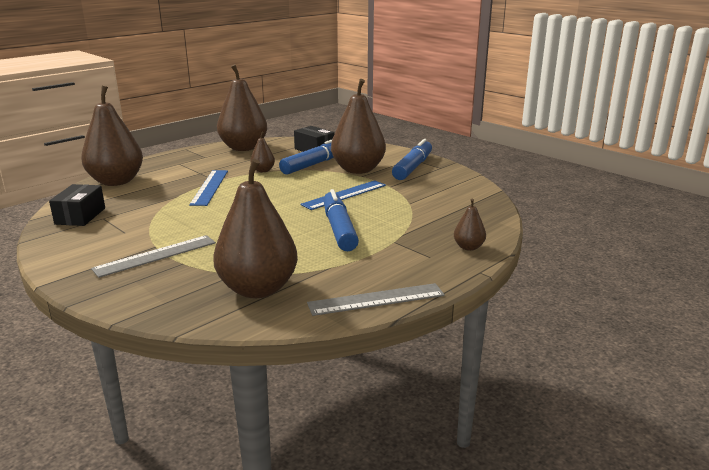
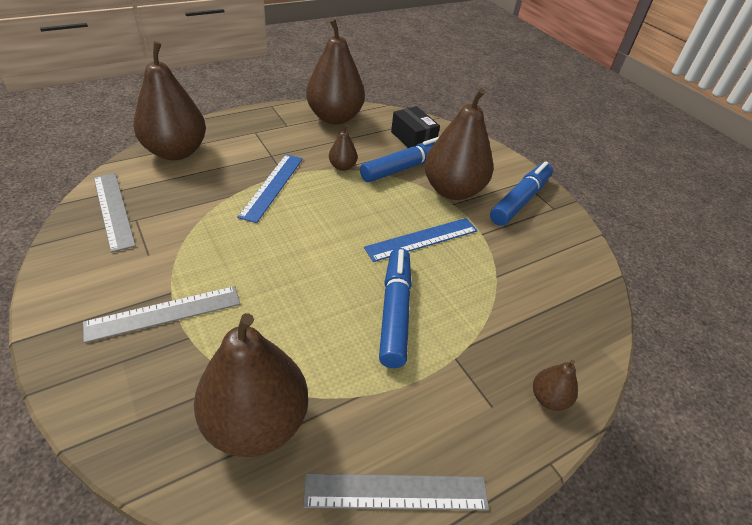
camera: 10 degrees right, 20 degrees up
(80, 216) = (113, 210): black box -> grey ruler

